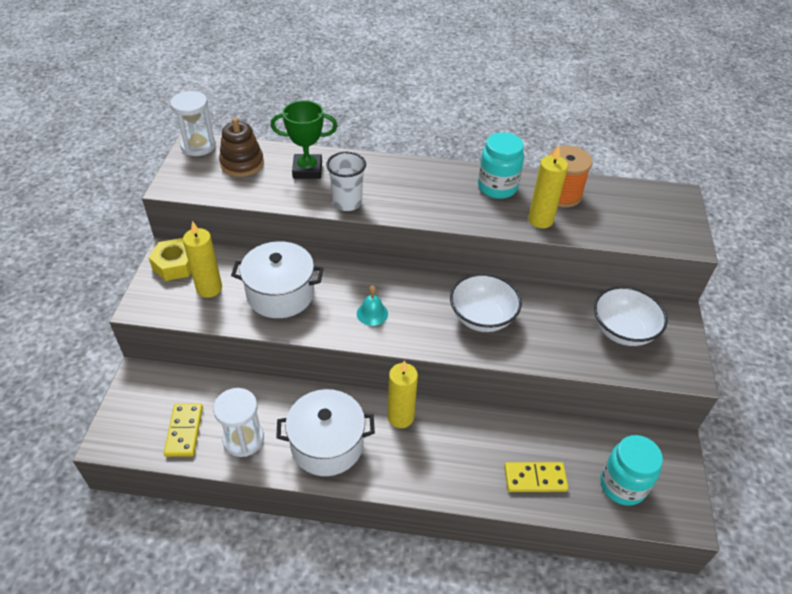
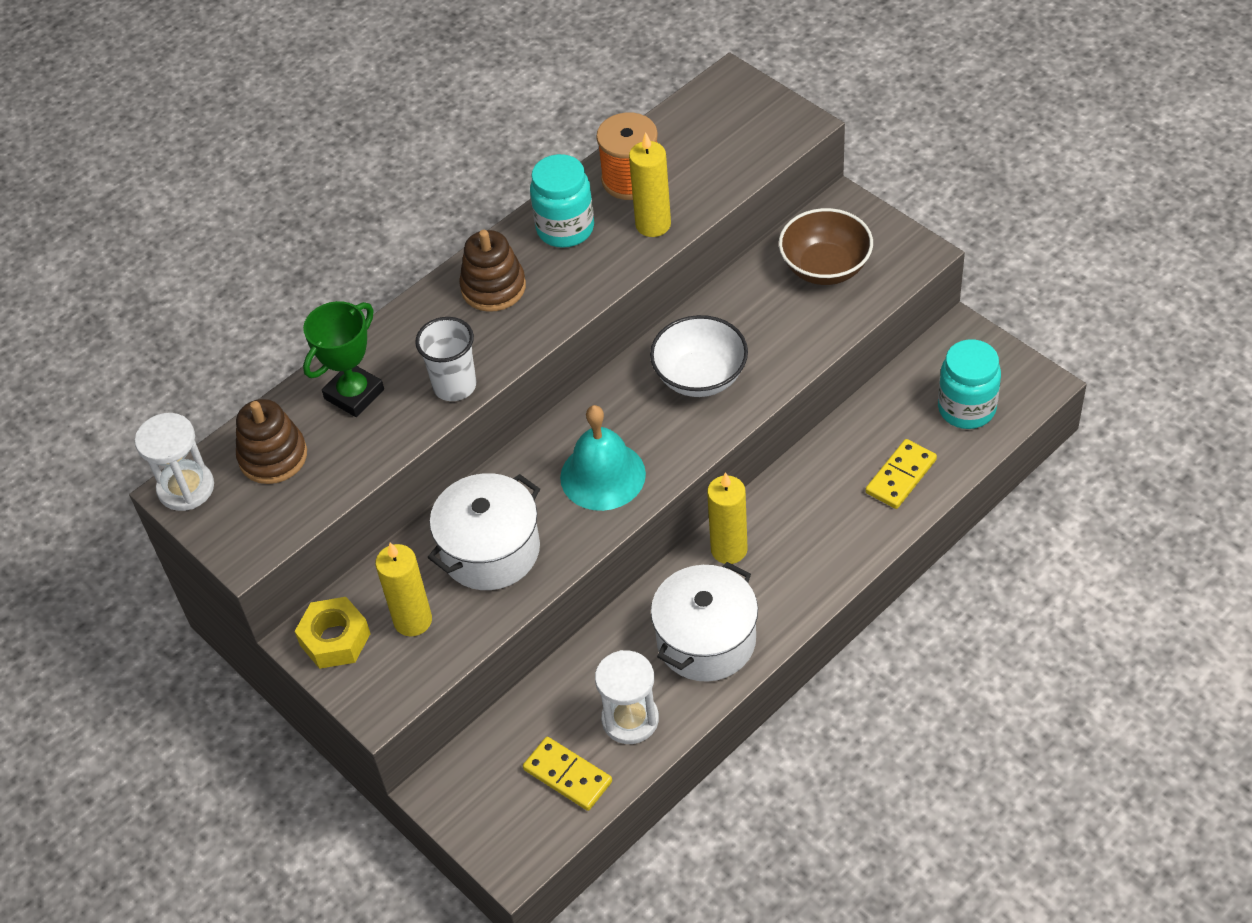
camera: 45 degrees left, 5 degrees up
(372, 313) = (603, 475): turquoise bell -> turquoise bell, size x1.90
(428, 182) = (493, 287): none -> brown stacking toy
(622, 331) = (825, 267): white bowl -> brown bowl

